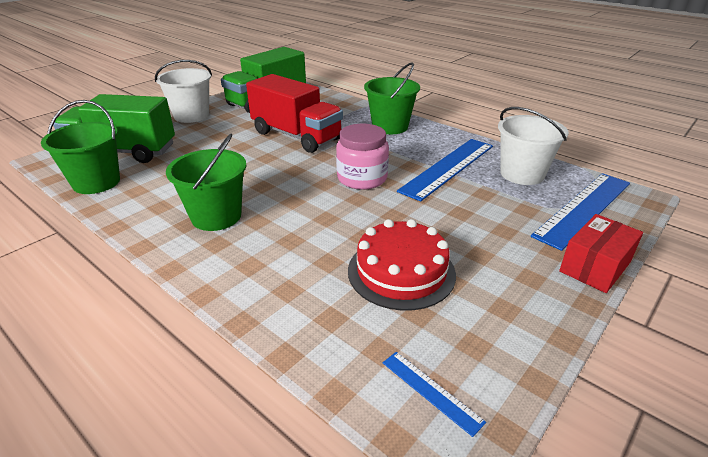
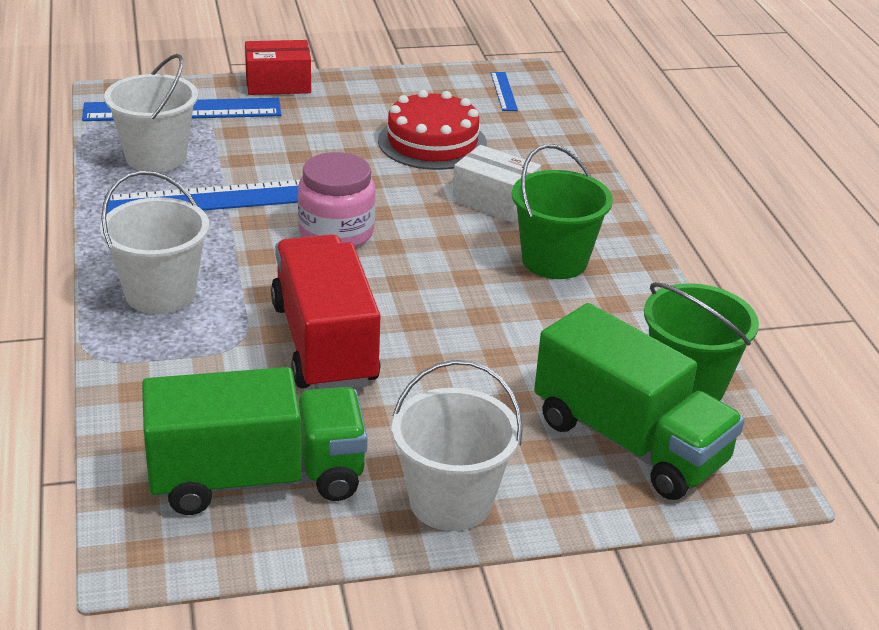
camera: 145 degrees left, 0 degrees up
(295, 241) = (494, 201): none -> white box
(390, 126) = (160, 293): green bucket -> white bucket

